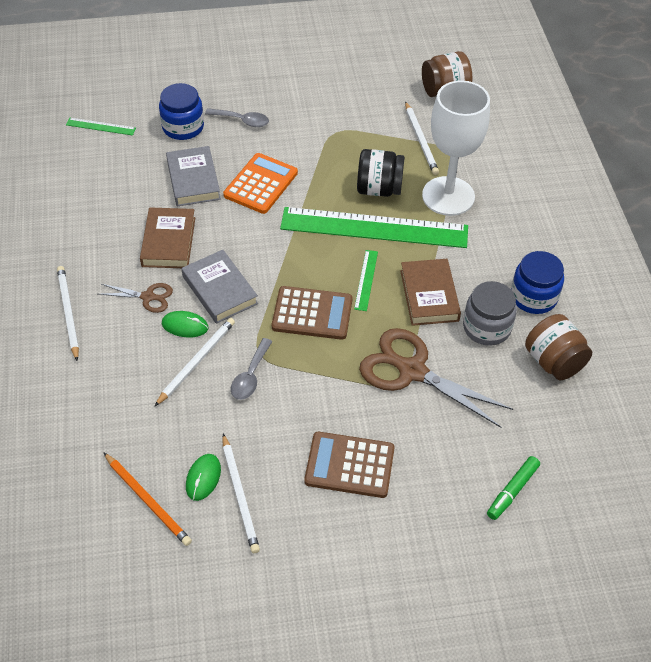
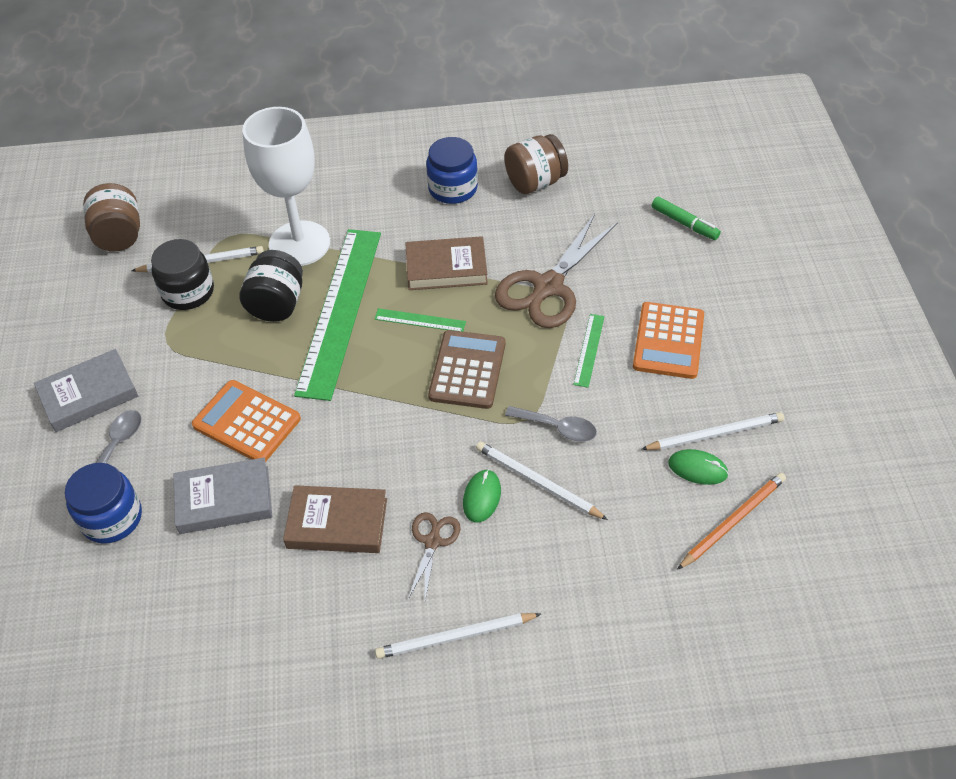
camera: 85 degrees left, 0 degrees up
(101, 126) = (81, 631): green ruler -> green ruler (589, 350)
(219, 290) = (426, 462): grey book -> grey book (89, 394)
(349, 465) = (668, 341): brown calculator -> orange calculator
(388, 137) = (188, 292): none -> black jar
(486, 327) = (491, 226): grey jar -> none

